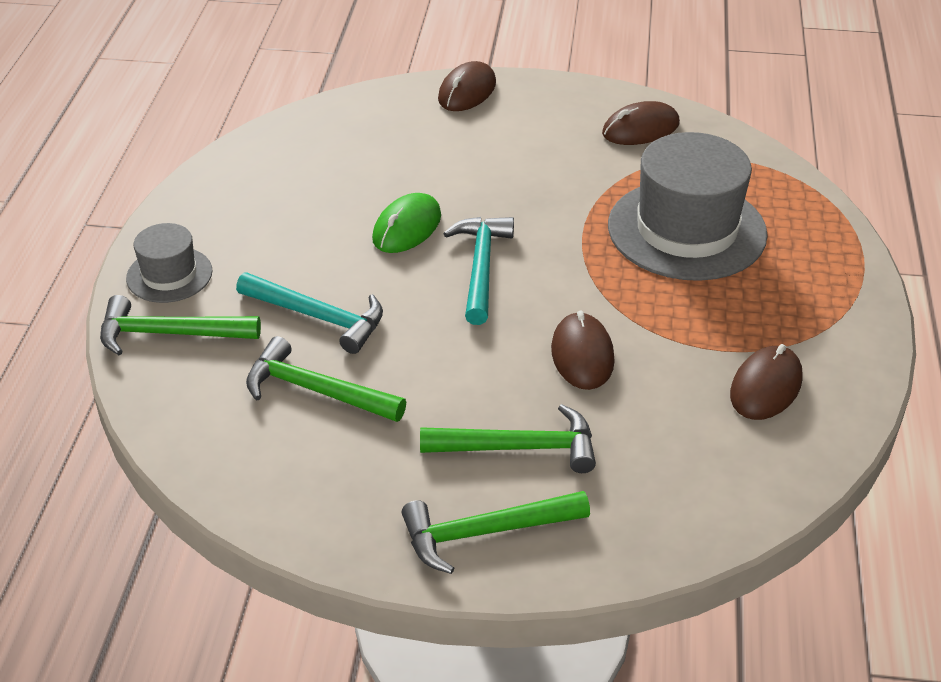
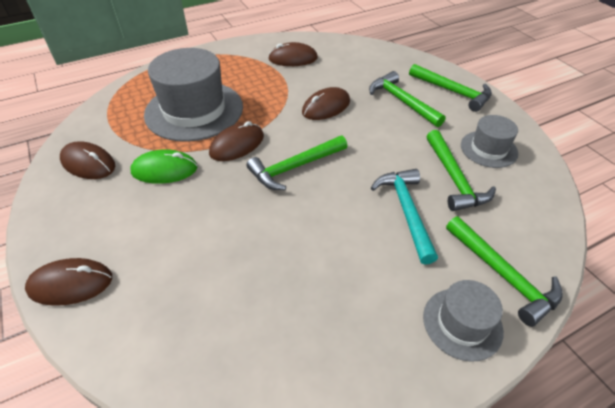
camera: 125 degrees left, 5 degrees up
(323, 467) = (488, 149): none -> grey hat
(407, 227) = (286, 219): green mouse -> green mouse (164, 170)
(481, 267) = (294, 167): turquoise hammer -> green hammer
(571, 239) = (237, 145): none -> brown mouse

